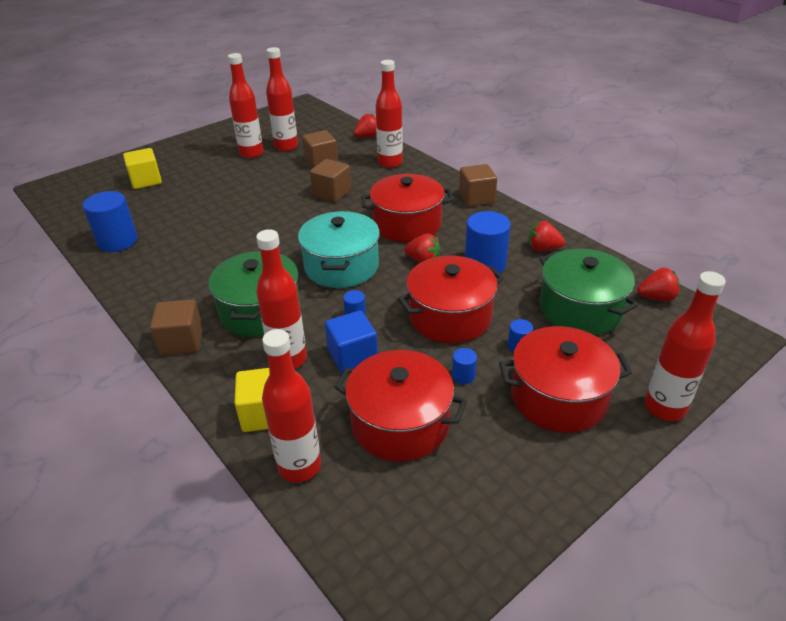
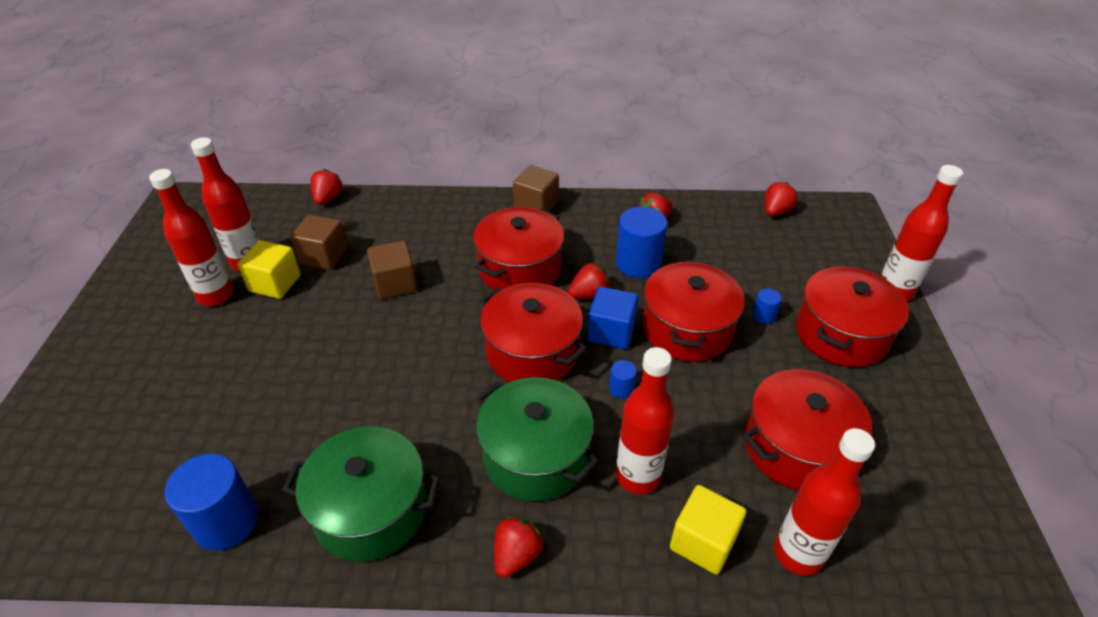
camera: 50 degrees left, 5 degrees up
(146, 181) = (120, 421): yellow cube -> yellow cube (275, 283)
(182, 341) = (516, 555): brown cube -> red strawberry
(341, 266) = (532, 352): turquoise pot -> red pot
(352, 356) = (678, 425): blue cube -> blue cube (611, 332)
(390, 163) = (400, 215): red bottle -> none
(463, 376) = (771, 370): blue cylinder -> none
(580, 309) = (751, 254): green pot -> green pot (371, 510)

